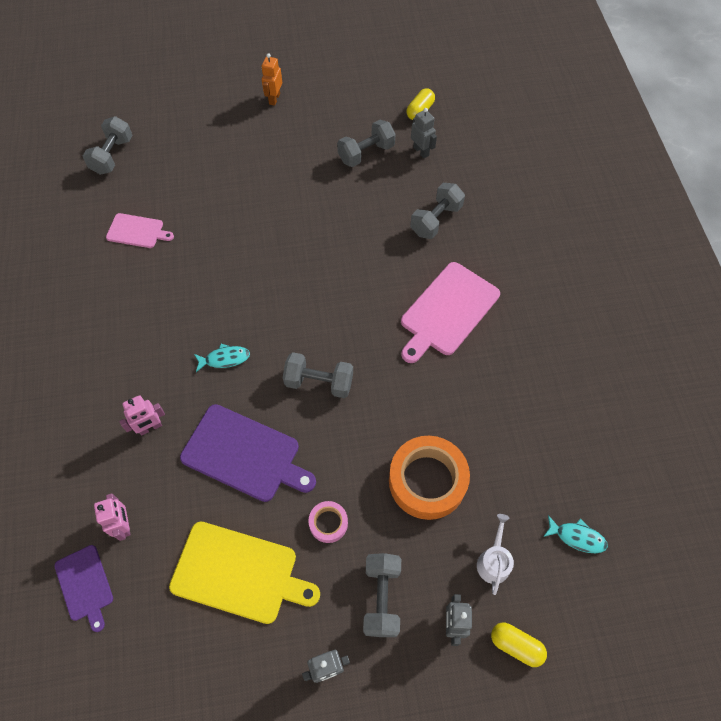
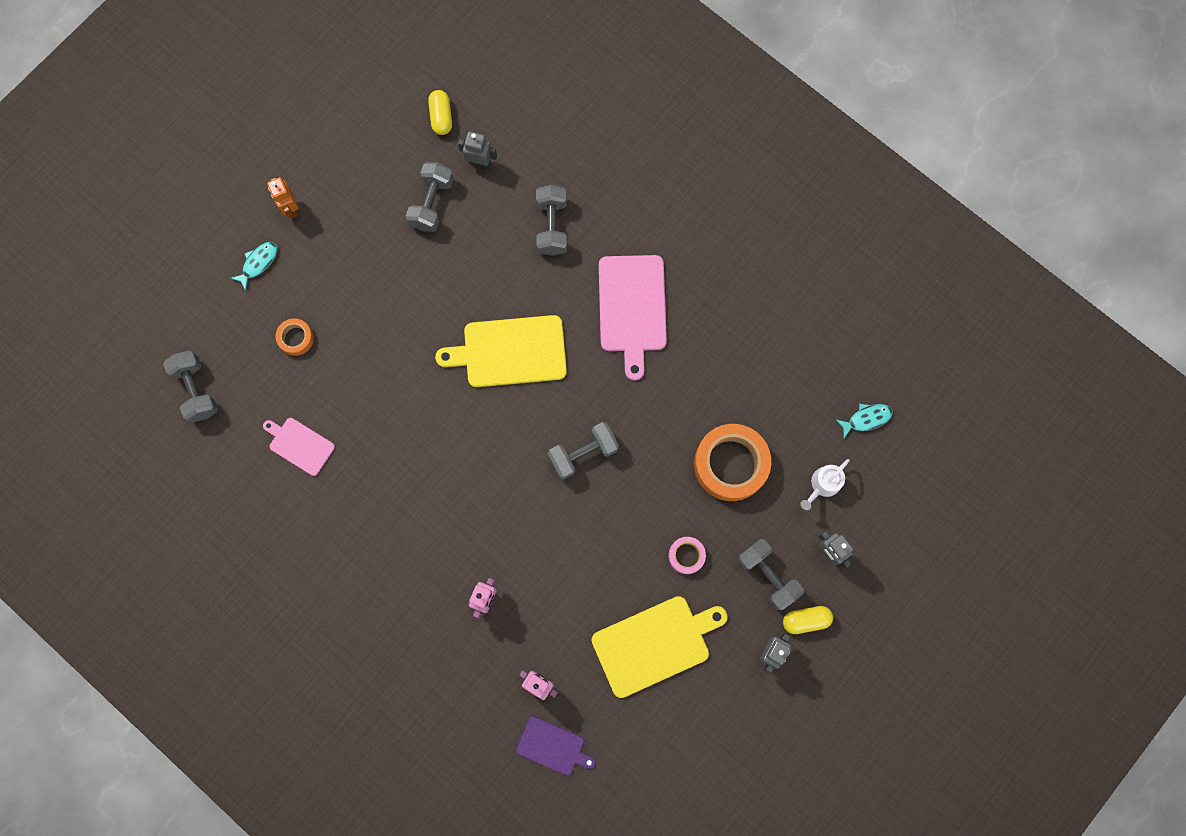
camera: 40 degrees left, 15 degrees up
(137, 231) = (300, 445): pink cutting board -> pink cutting board turned 120 degrees counterclockwise
(201, 169) = (296, 338): none -> orange tape
(224, 359) = (490, 496): turquoise fish -> turquoise fish (258, 263)
(244, 454) = (578, 557): purple cutting board -> none
(331, 276) = (510, 352): none -> yellow cutting board
(493, 561) = (823, 485): white watering can -> white watering can turned 105 degrees counterclockwise
(516, 645) = (881, 530): yellow capsule -> yellow capsule (805, 620)

